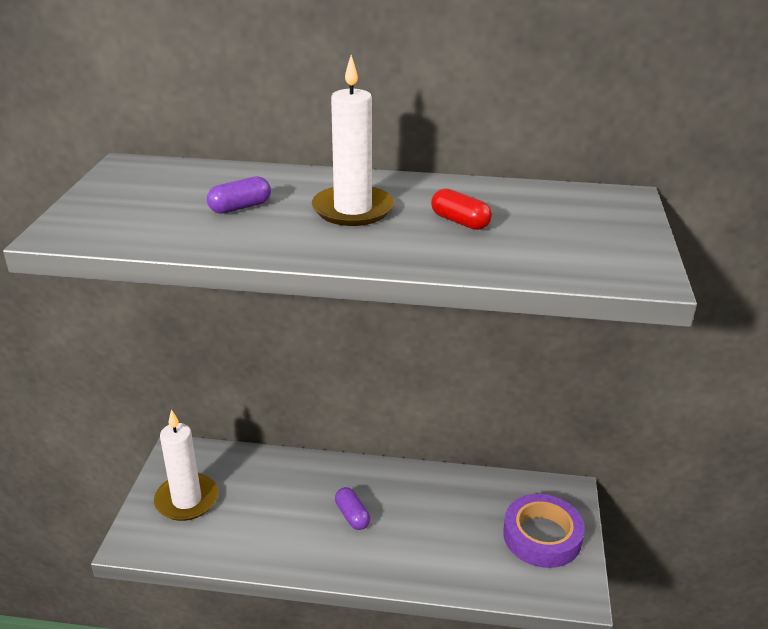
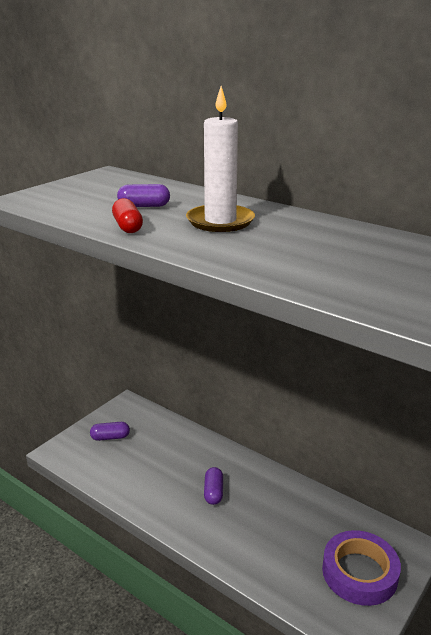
camera: 30 degrees right, 5 degrees down
(187, 500) = (110, 437): white candle -> purple capsule
(460, 222) = (293, 244): red capsule -> red capsule (127, 227)

